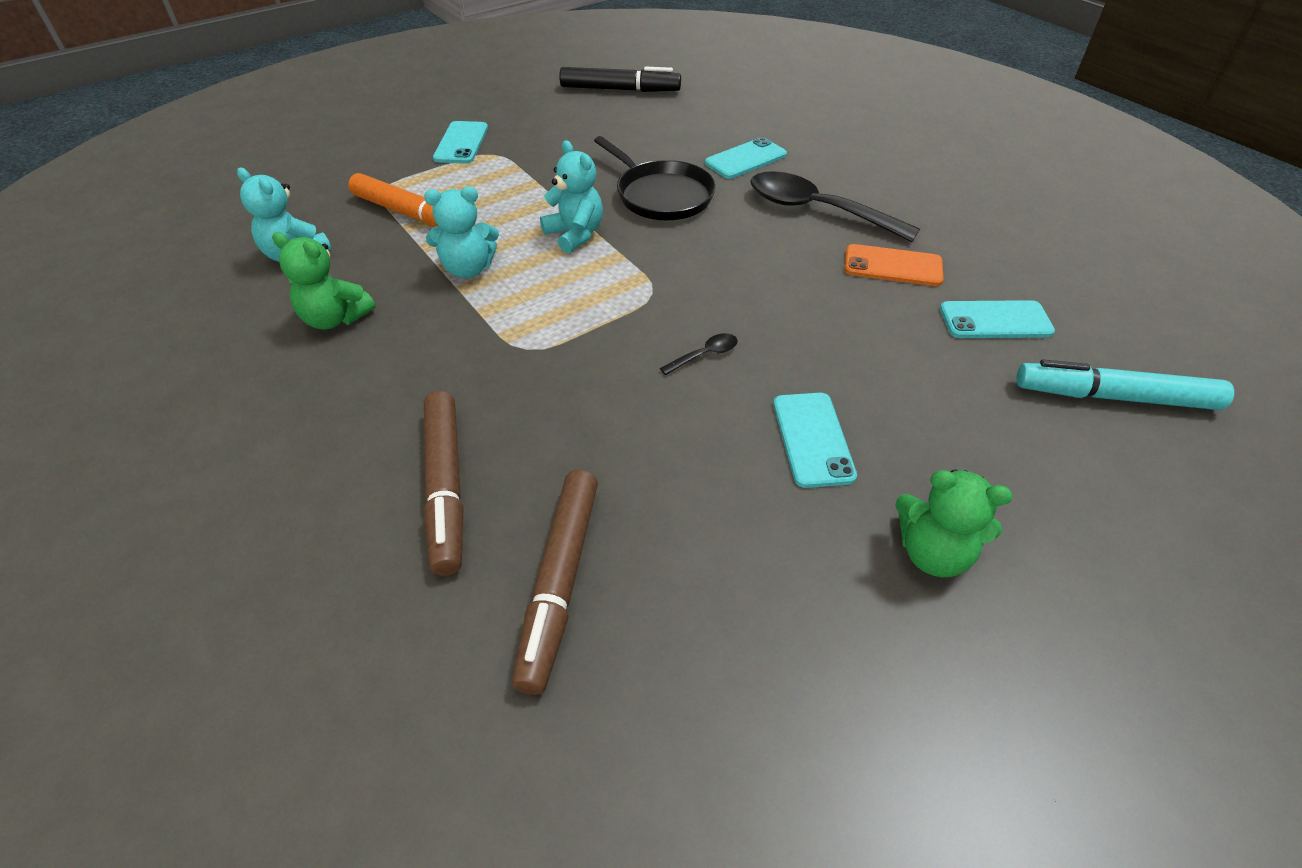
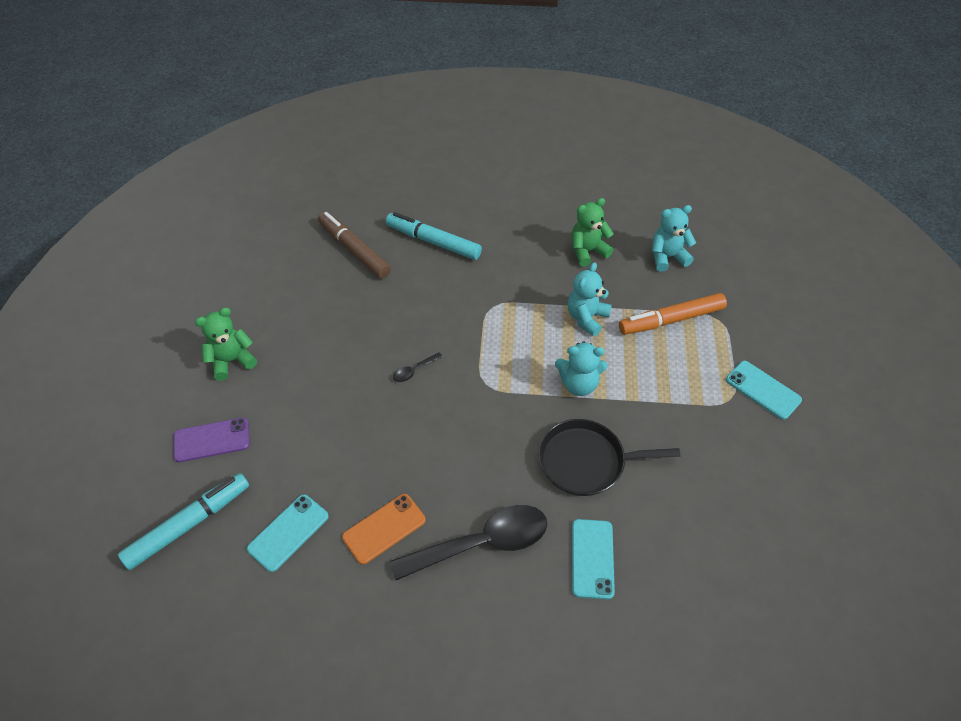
camera: 130 degrees right, 5 degrees up
(445, 487) = (433, 242): brown marker -> turquoise marker
(620, 90) = (799, 559): black marker -> none
(704, 355) = (414, 371): black spoon -> black spoon turned 45 degrees clockwise
(812, 439) = (321, 370): turquoise phone -> none
(1034, 464) = (212, 440): none -> purple phone

